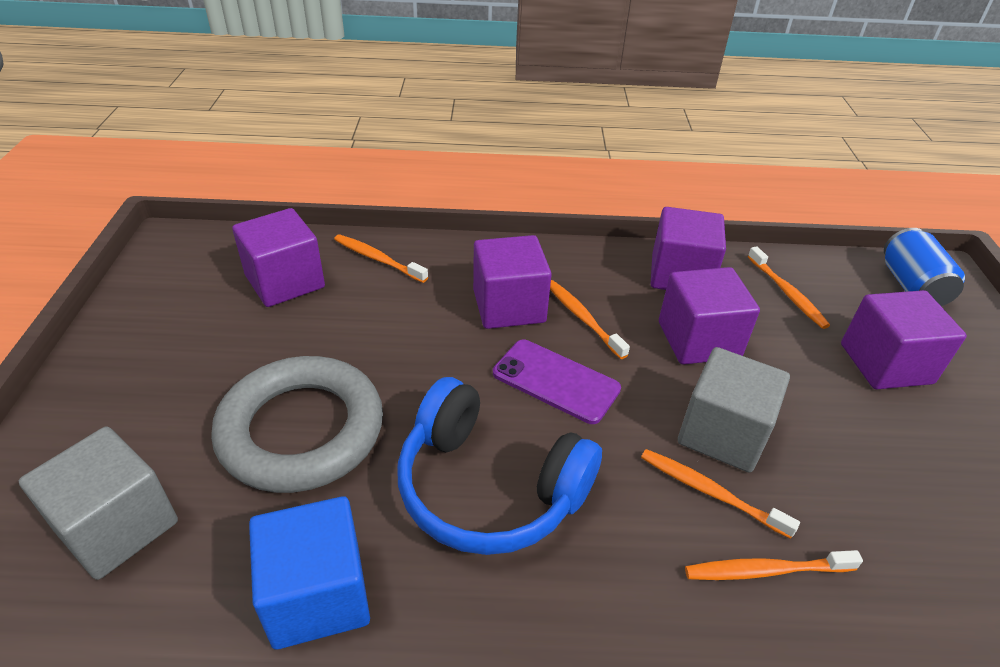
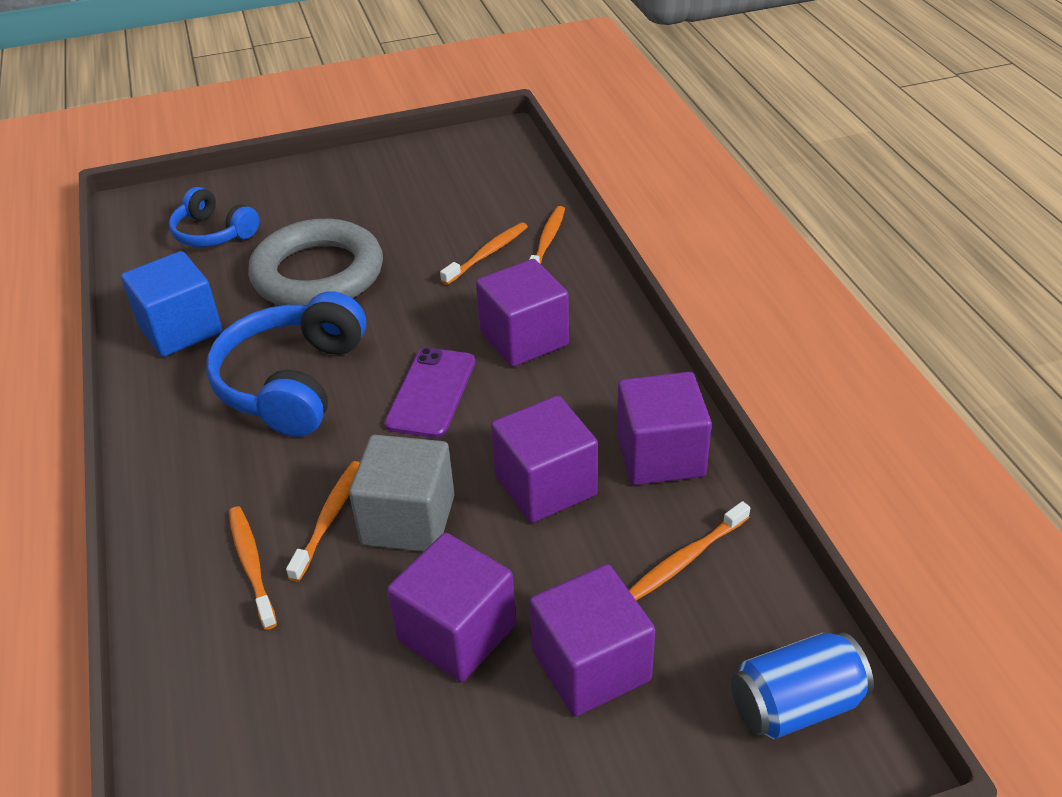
camera: 75 degrees right, 0 degrees up
(117, 526) = (213, 233): grey cube -> blue headphones
(285, 281) = (483, 206): purple cube -> purple cube (457, 632)
(582, 318) = (534, 392): orange toothbrush -> orange toothbrush (487, 254)

